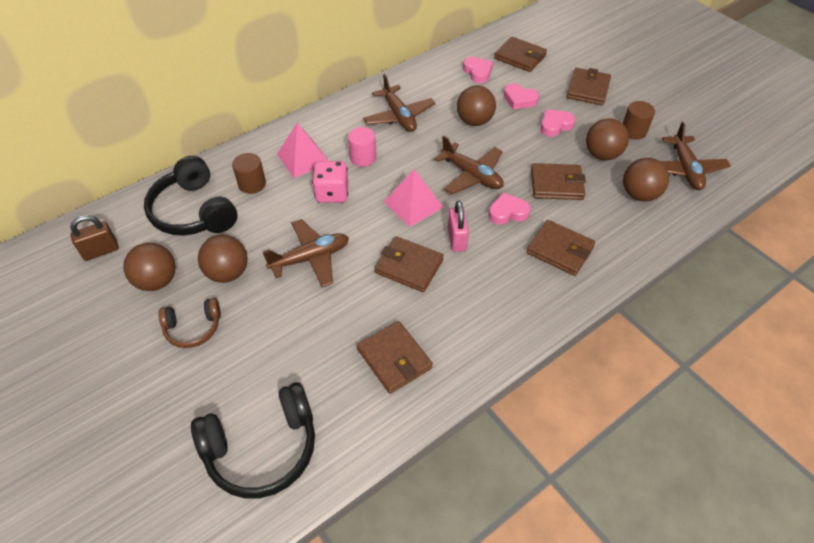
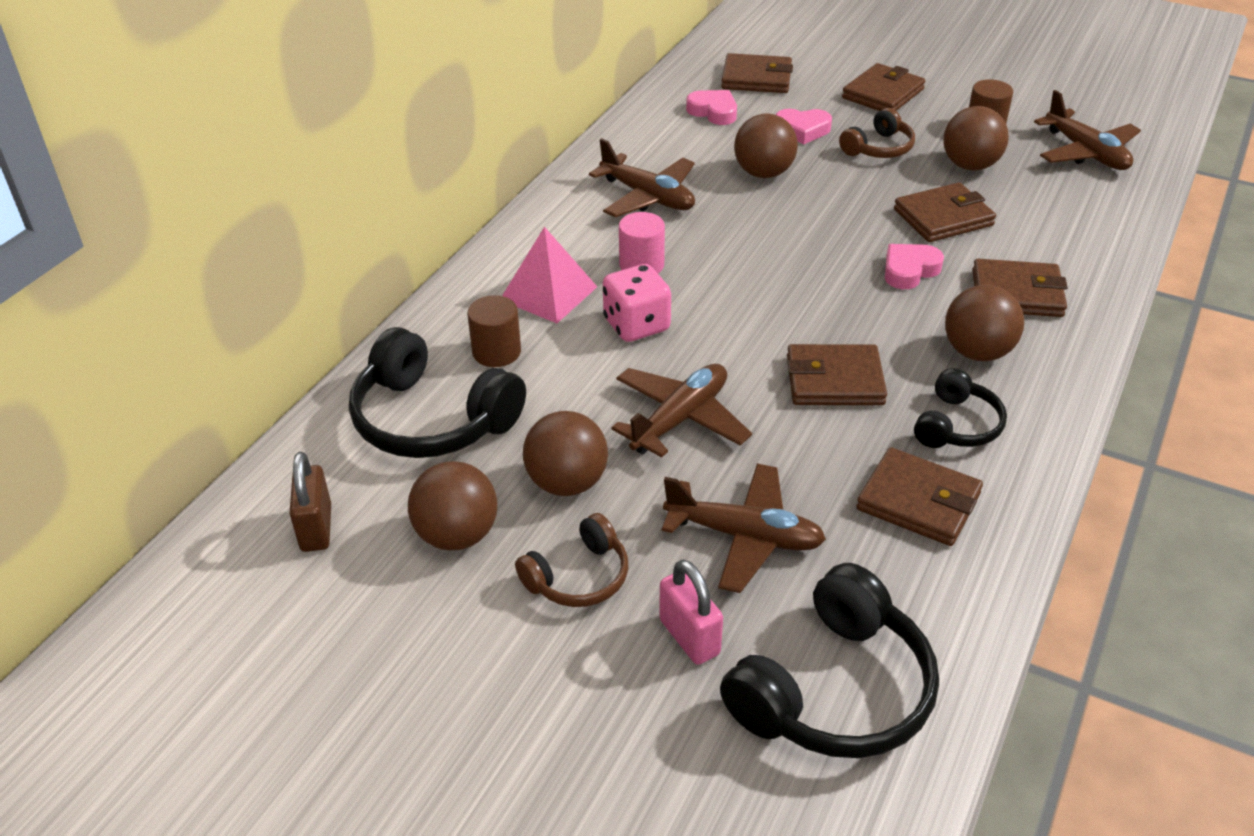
camera: 25 degrees left, 10 degrees down
(101, 251) = (316, 528): brown padlock -> brown padlock turned 45 degrees counterclockwise
(413, 204) = (770, 301): pink pyramid -> none
(454, 321) = (957, 425): none -> black headphones
(456, 239) = (870, 325): pink padlock -> pink padlock (689, 637)
(471, 175) = (820, 240): brown plane -> brown plane (744, 536)
(555, 125) = (878, 148): pink heart -> brown headphones
(588, 89) = (883, 94): brown wallet -> brown wallet turned 45 degrees clockwise
(639, 194) = (1057, 198): brown ball -> brown ball (977, 352)

